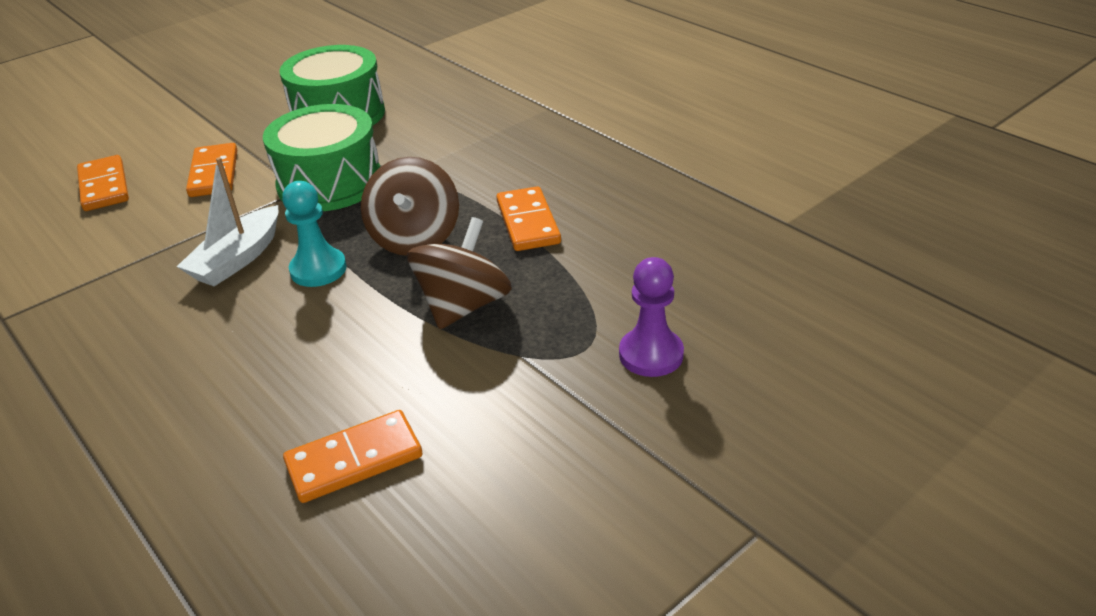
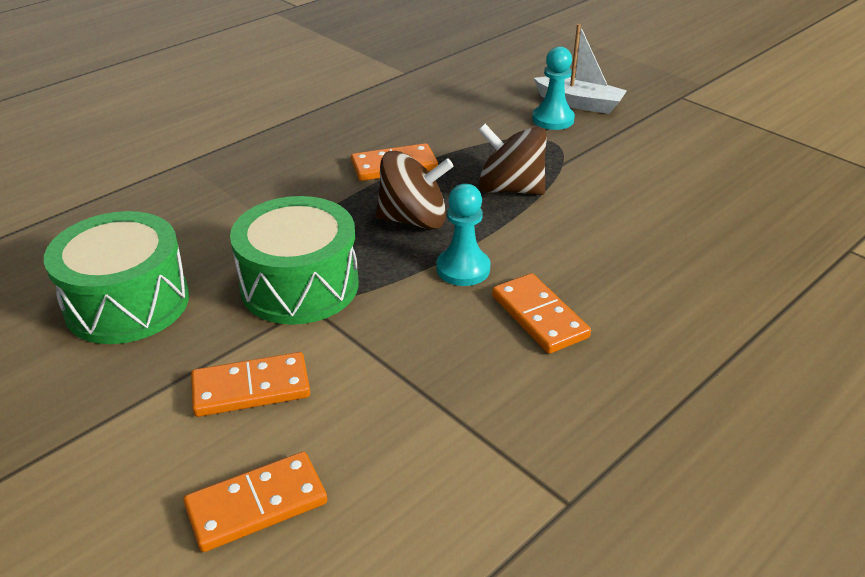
camera: 95 degrees left, 0 degrees up
(238, 259) = (445, 326): white boat -> white boat (579, 103)
(354, 460) = (685, 220): orange domino -> orange domino (539, 316)
(651, 354) = (553, 119): purple pawn -> turquoise pawn

